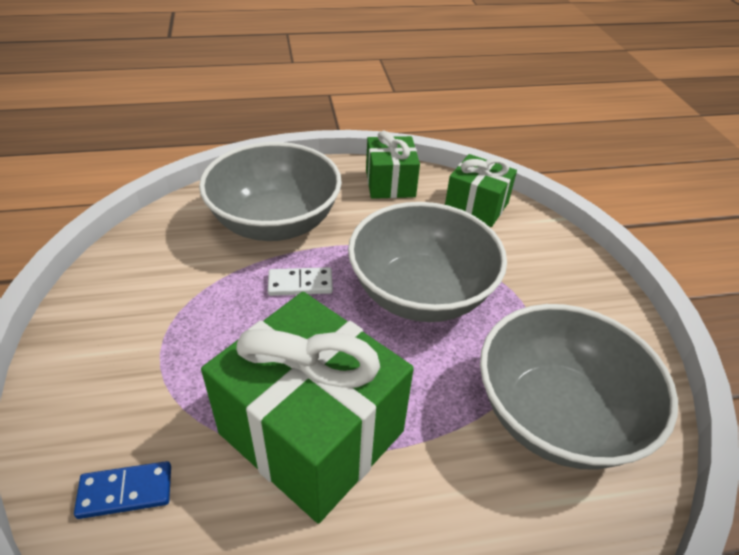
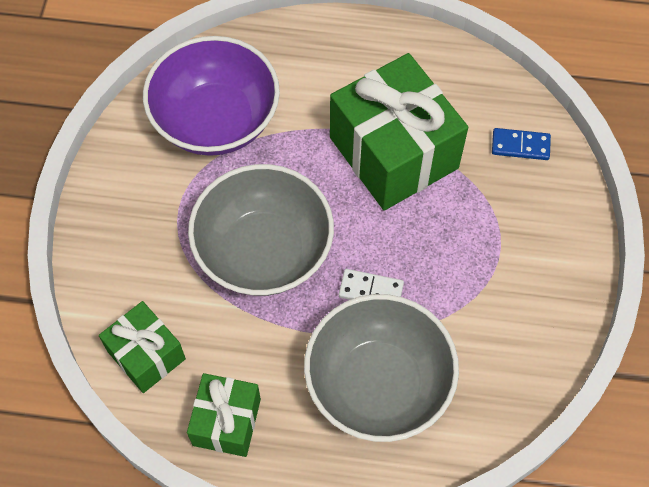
camera: 160 degrees left, 20 degrees up
(556, 415) = (216, 120): grey bowl -> purple bowl

